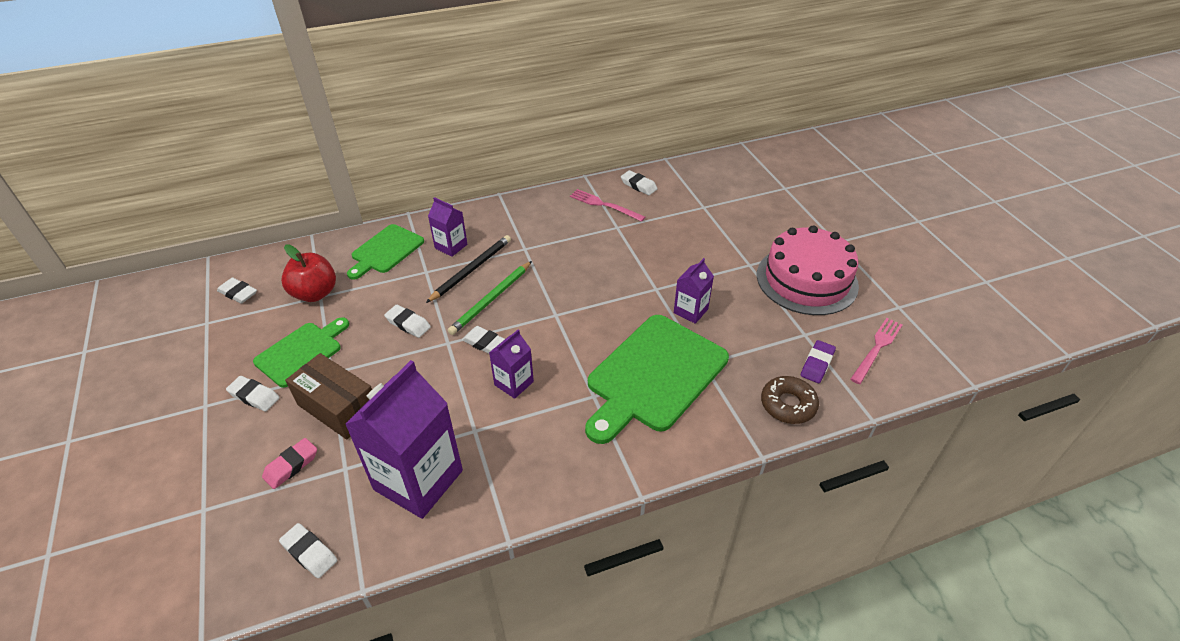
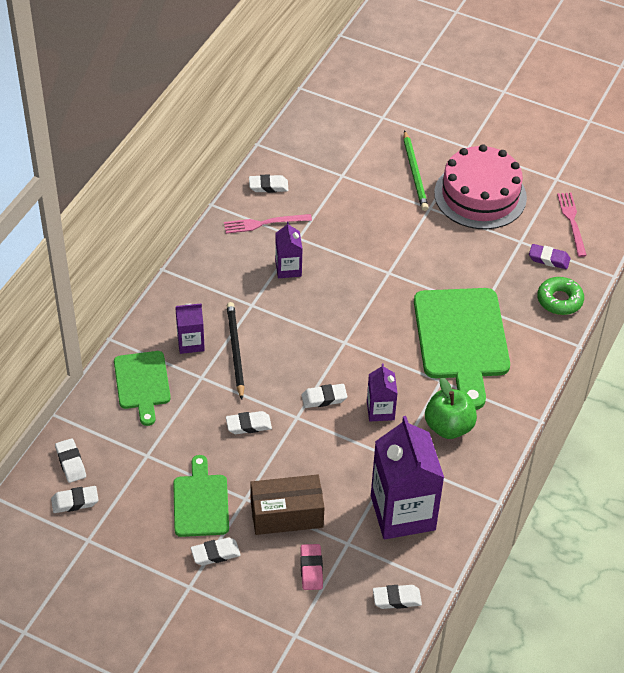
camera: 45 degrees left, 5 degrees up
(274, 268) = (71, 463): none -> white eraser
(315, 293) = (139, 456): red apple -> none
(491, 299) = (283, 363): green pencil -> green pencil (415, 173)
(551, 438) = (448, 427): none -> green apple
(690, 311) = (431, 274): purple carton -> purple carton (288, 268)
(788, 404) = (559, 300): brown donut -> green donut
(817, 364) = (549, 259): purple eraser -> purple eraser turned 60 degrees counterclockwise

